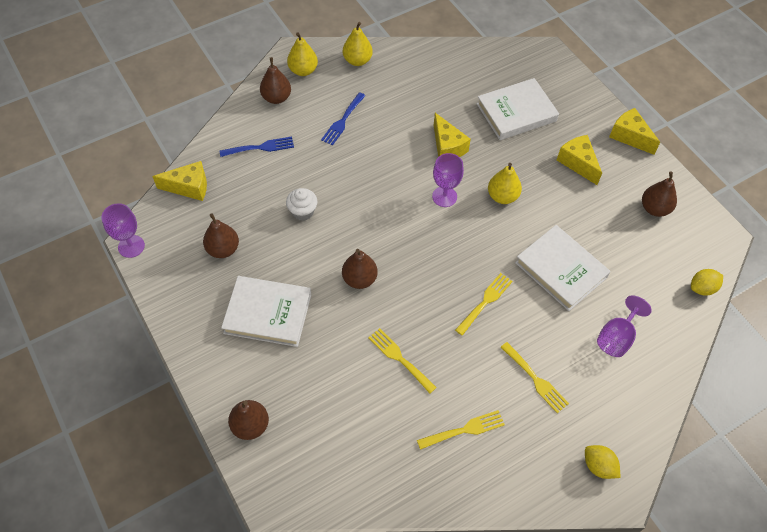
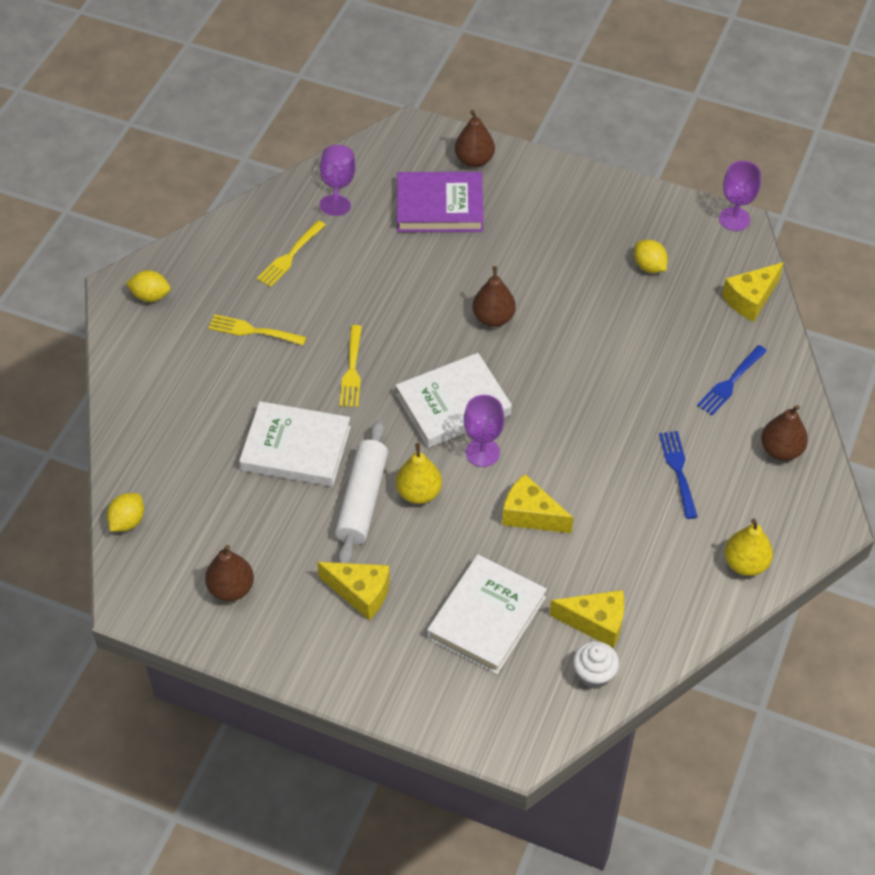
camera: 145 degrees right, 5 degrees down
(223, 249) = (649, 266): brown pear -> yellow lemon
(268, 313) = (548, 241): white book -> white book (453, 404)
(302, 212) = (613, 345): white cupcake -> white cupcake (594, 674)
(303, 70) = (792, 505): yellow pear -> none
(316, 398) = (439, 207): none -> purple book
(399, 358) = (394, 276): yellow fork -> none
(540, 212) = (362, 500): none -> white rolling pin
(616, 337) = (195, 414): purple goblet -> purple goblet (338, 186)
(629, 136) = (319, 676): yellow cheese -> yellow cheese (596, 623)

